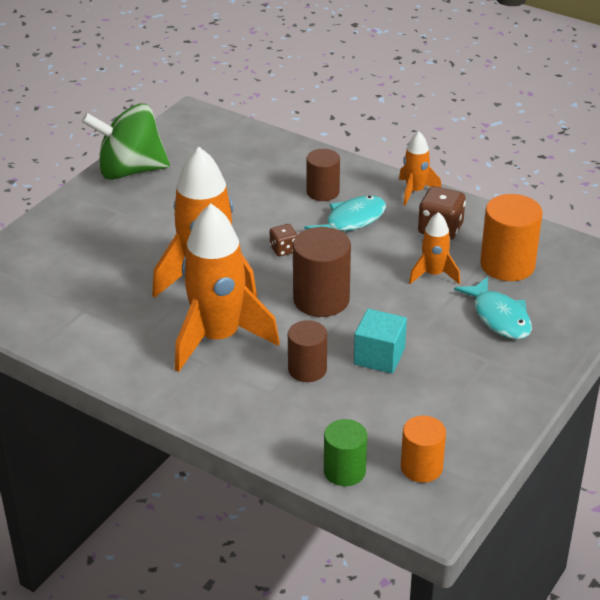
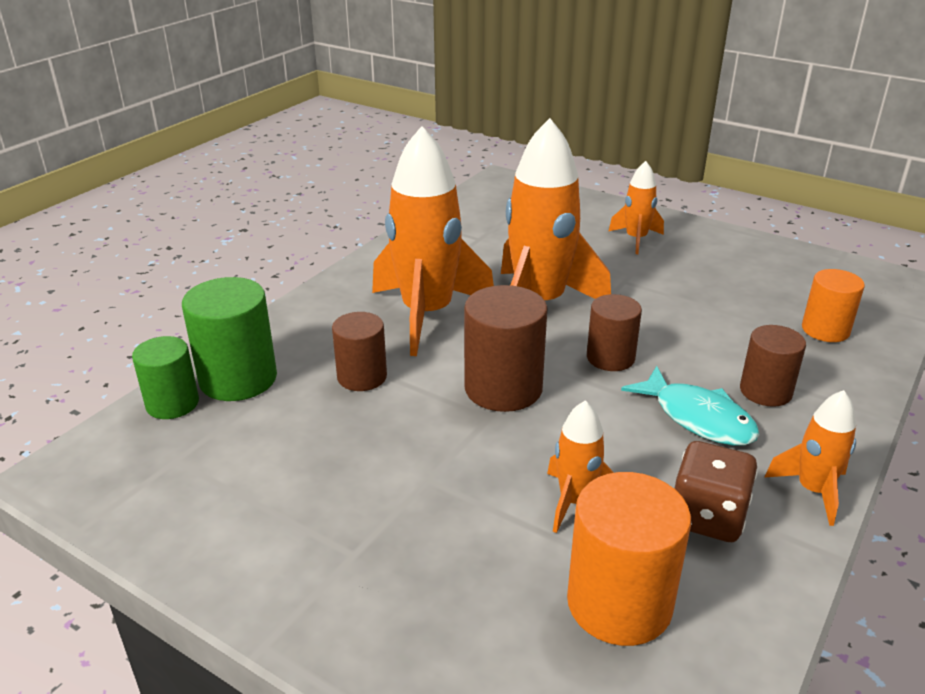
camera: 90 degrees right, 5 degrees down
(103, 221) = (636, 239): none -> orange rocket
(130, 170) = (745, 248): green spinning top -> none
(283, 249) = (610, 357): brown dice -> brown cylinder
(310, 438) = (238, 378): none -> green cylinder
(379, 356) = (379, 437): turquoise cube -> none
(421, 467) = (150, 467): orange cylinder -> orange cylinder (825, 330)
(499, 317) = (464, 577): turquoise fish -> none

